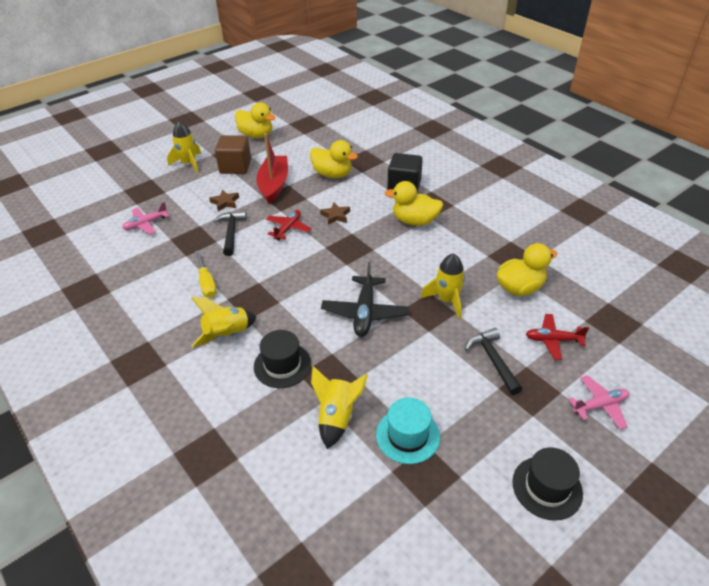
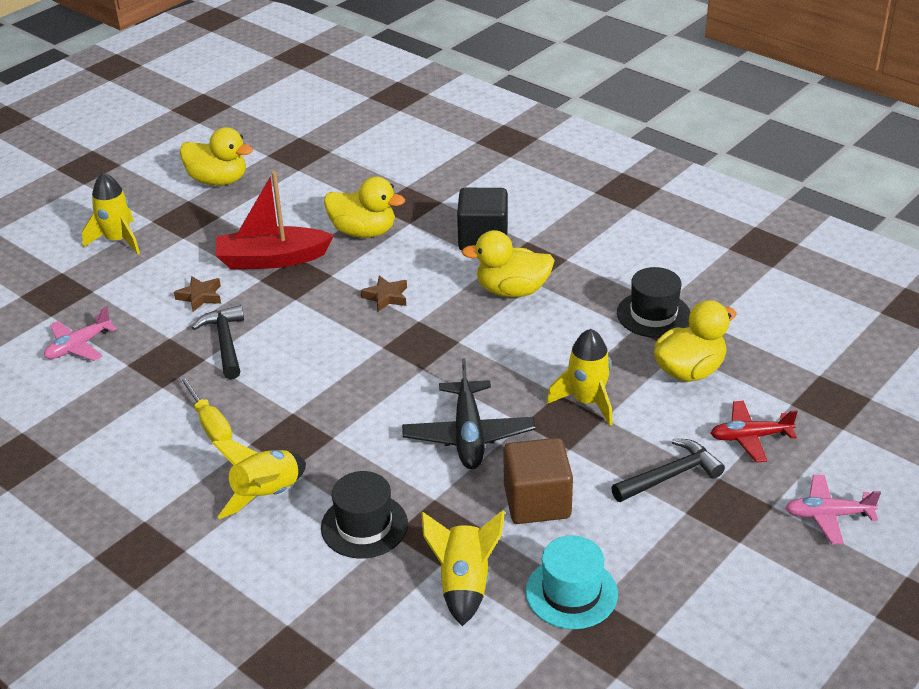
camera: 10 degrees left, 5 degrees down
(235, 167) = (199, 237): brown cube -> brown cube (537, 502)
(274, 185) = (272, 259): red boat -> red boat turned 90 degrees counterclockwise
(288, 228) = (315, 325): red plane -> none
(493, 360) = (670, 476): black hammer -> black hammer turned 90 degrees clockwise
(547, 487) = (774, 628): black hat -> black hat (653, 314)
(599, 405) = (828, 515): pink plane -> pink plane turned 150 degrees counterclockwise

